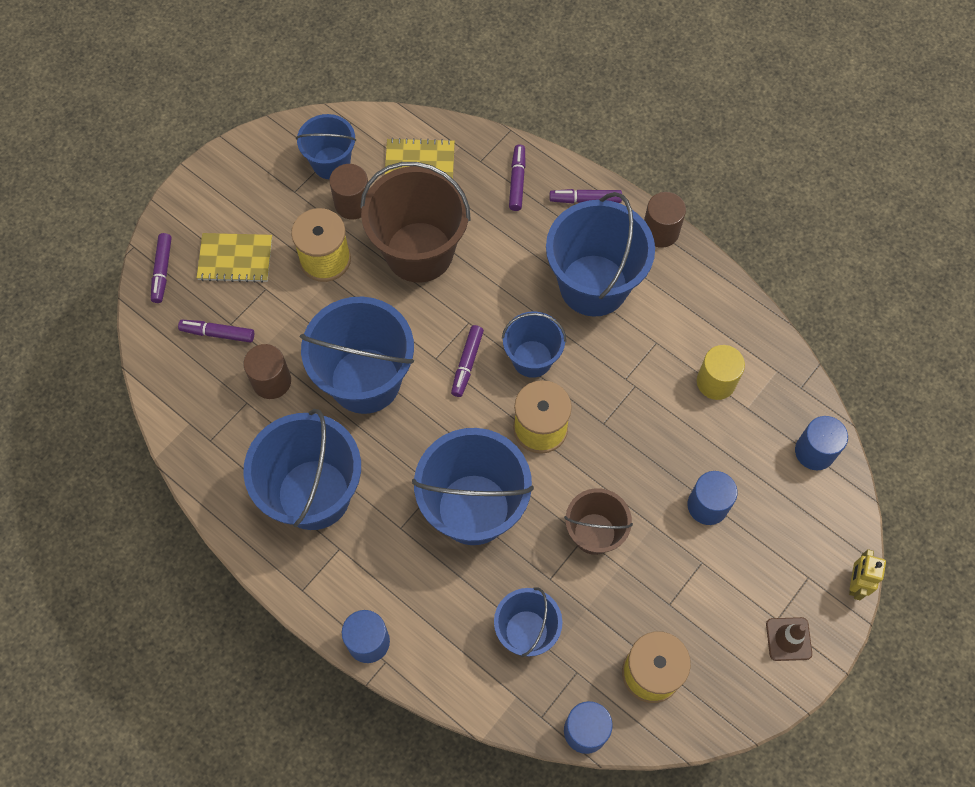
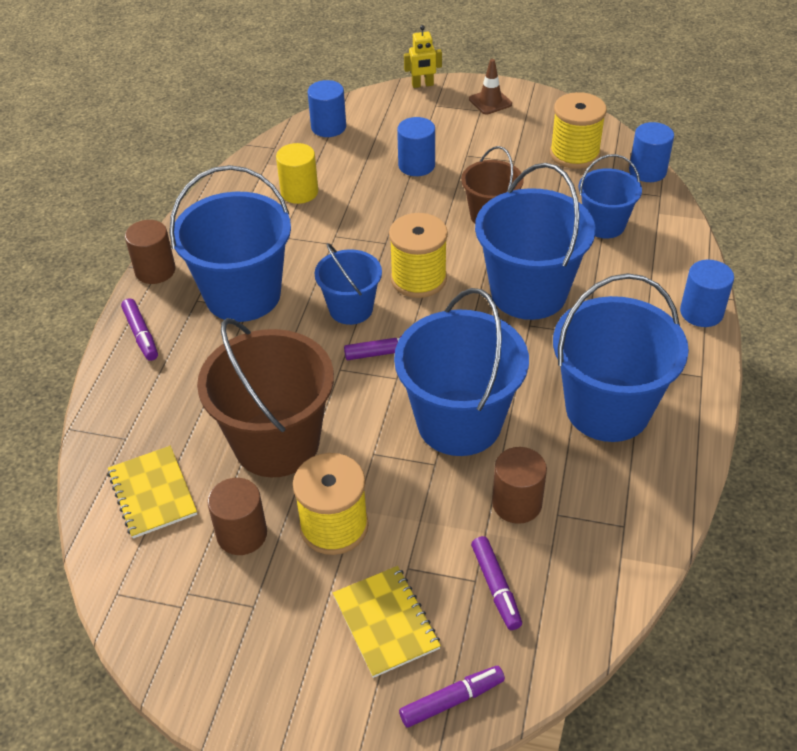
camera: 115 degrees left, 20 degrees down
(331, 163) = (191, 586): blue bucket -> none
(517, 181) = (140, 396): purple marker -> none

